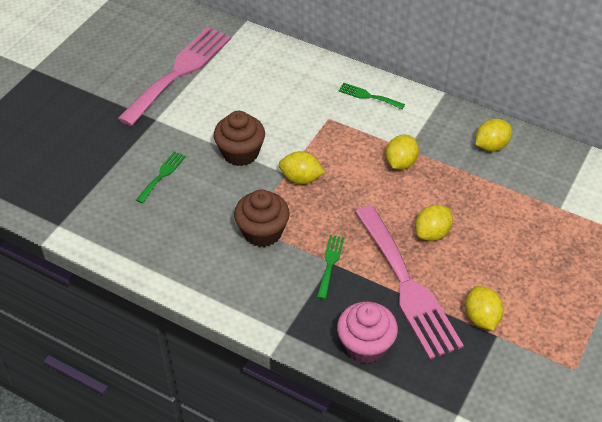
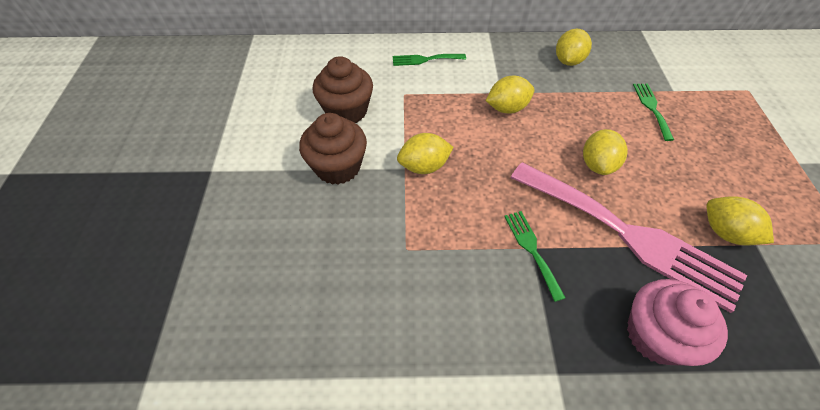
camera: 30 degrees left, 5 degrees up
(162, 175) = (259, 235): green fork -> green fork (652, 108)
(179, 72) = (209, 108): pink fork -> none
(262, 232) = (429, 249): brown cupcake -> brown cupcake (346, 111)
(400, 163) = (507, 108): yellow lemon -> yellow lemon turned 75 degrees clockwise

